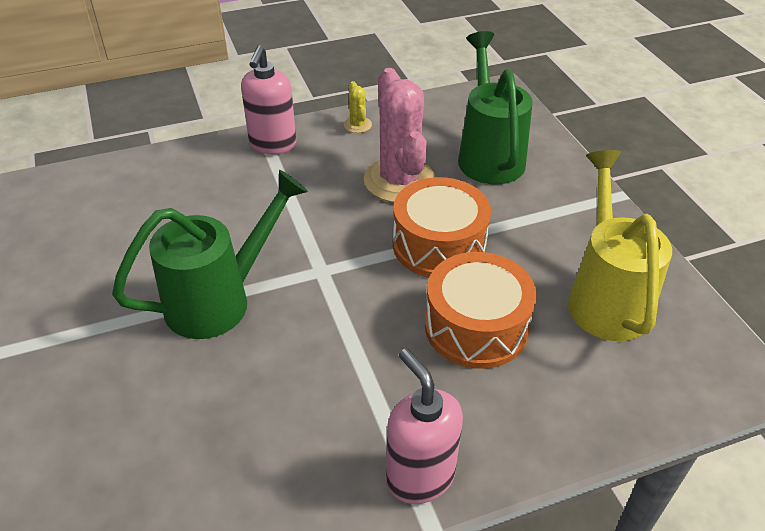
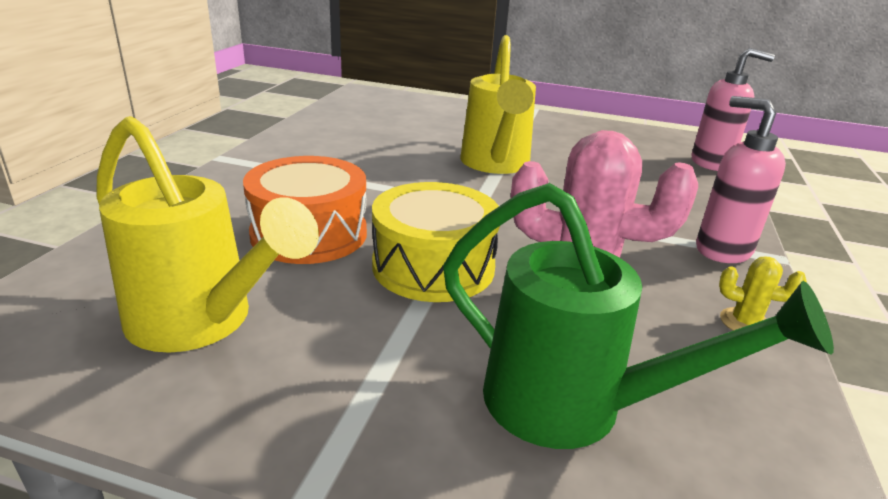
camera: 125 degrees right, 15 degrees down
(219, 300) = (495, 165): green watering can -> yellow watering can
(420, 477) = (249, 165): pink soap dispenser -> pink soap dispenser (711, 163)
(439, 245) = (433, 266): orange drum -> yellow drum

